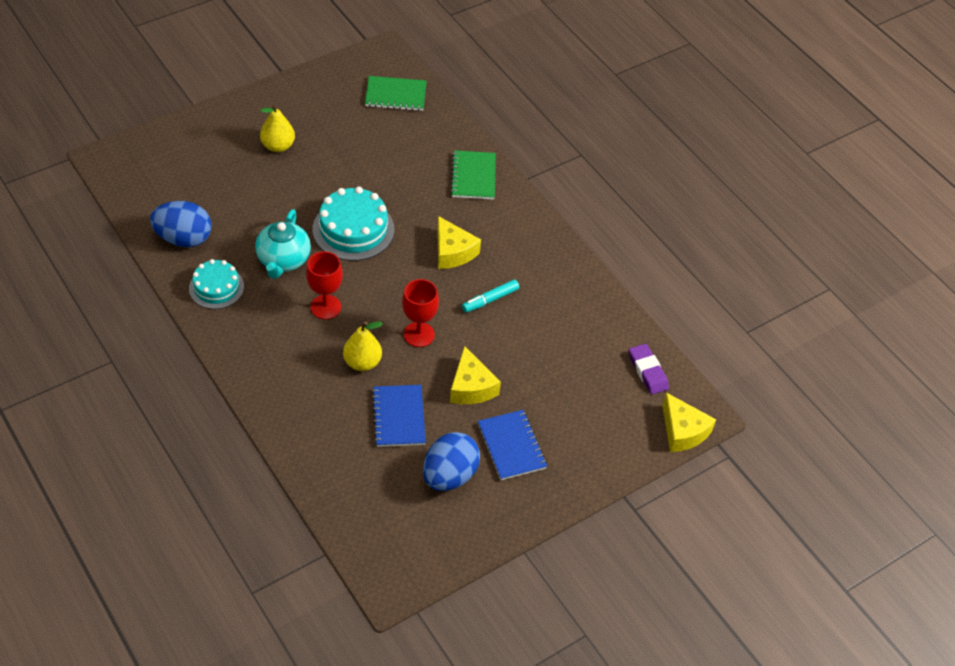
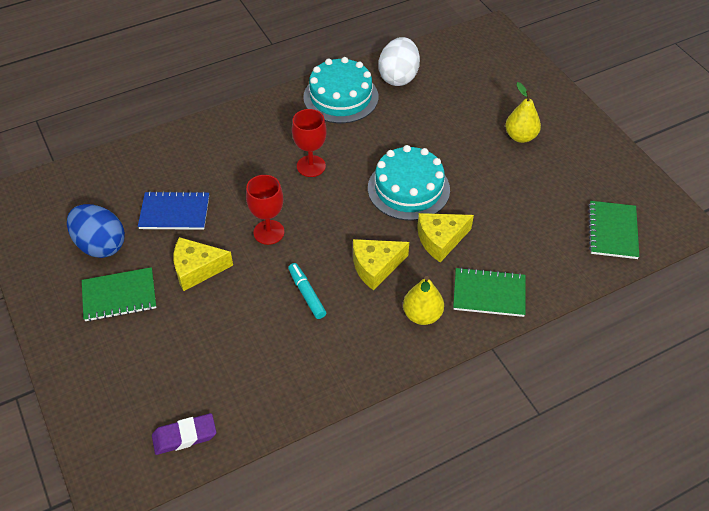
camera: 100 degrees right, 0 degrees up
(183, 239) = (398, 77): blue egg -> white egg
(216, 287) = (341, 97): turquoise cake -> turquoise cake, size x1.56
(283, 260) = (370, 139): turquoise teapot -> none
(362, 362) = (242, 189): yellow pear -> yellow pear (422, 315)
(511, 446) = (119, 295): blue notebook -> green notebook
(682, 431) = (94, 460): yellow cheese -> yellow cheese (440, 240)

